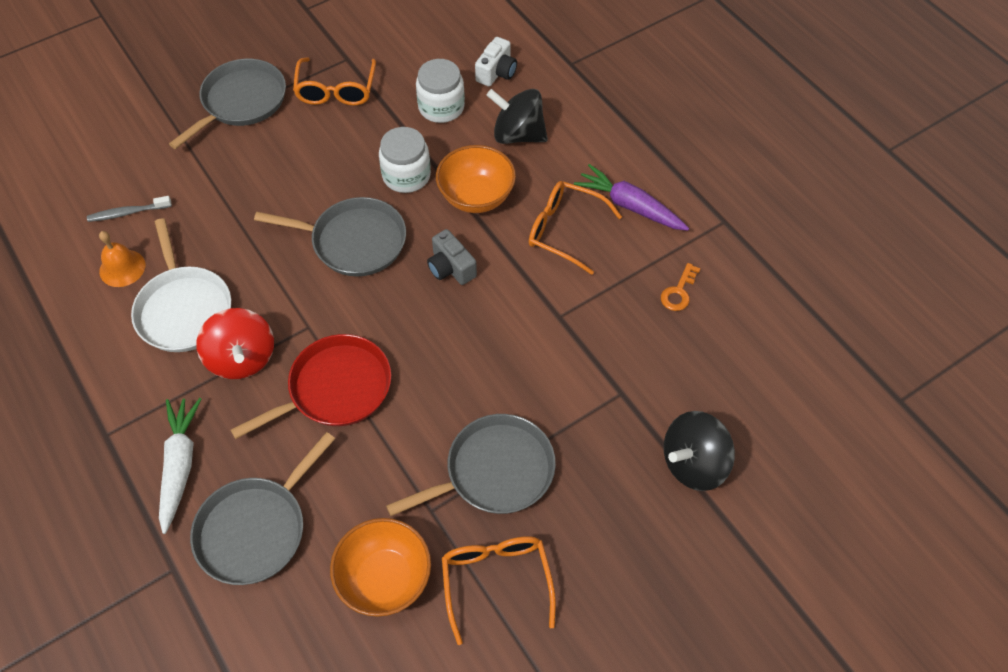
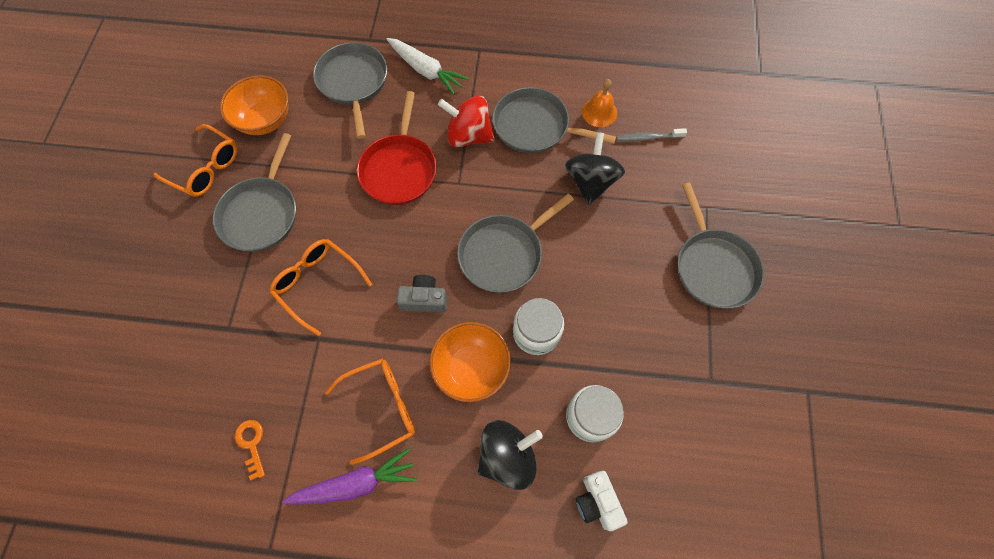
camera: 130 degrees right, 10 degrees up
(128, 213) = (648, 138): grey toothbrush -> grey toothbrush turned 120 degrees counterclockwise
(184, 309) = (535, 126): white pan -> grey pan
(336, 90) = (675, 345): orange glasses -> orange glasses (318, 283)
(693, 463) = (142, 329): black spinning top -> black spinning top (590, 182)

